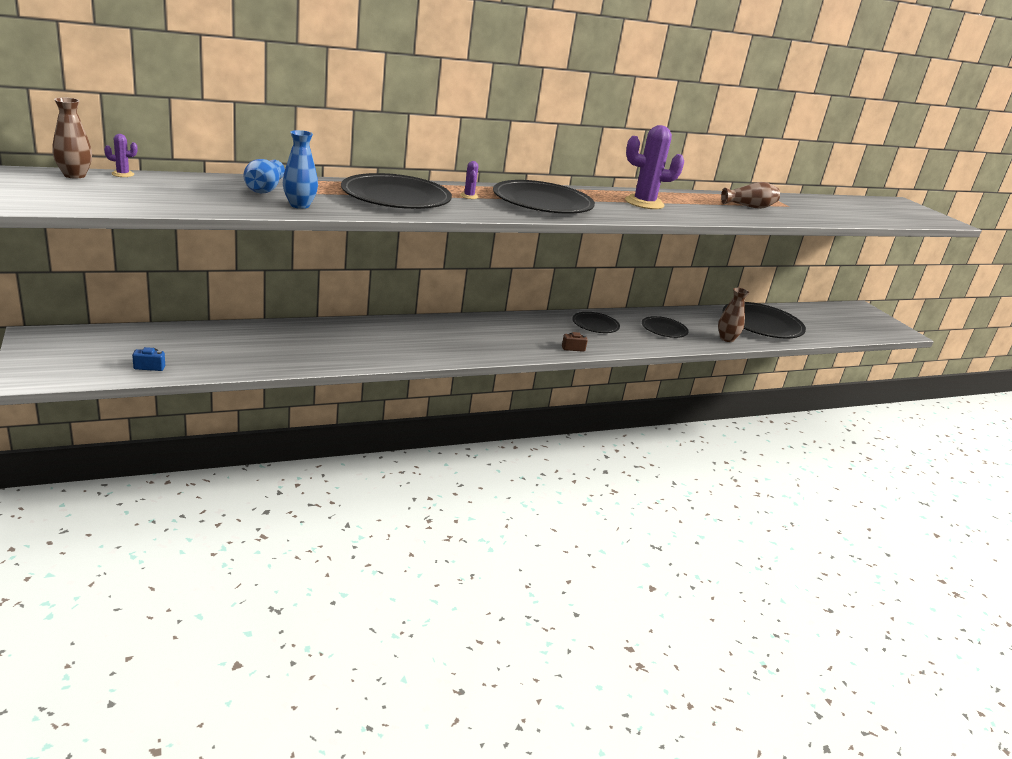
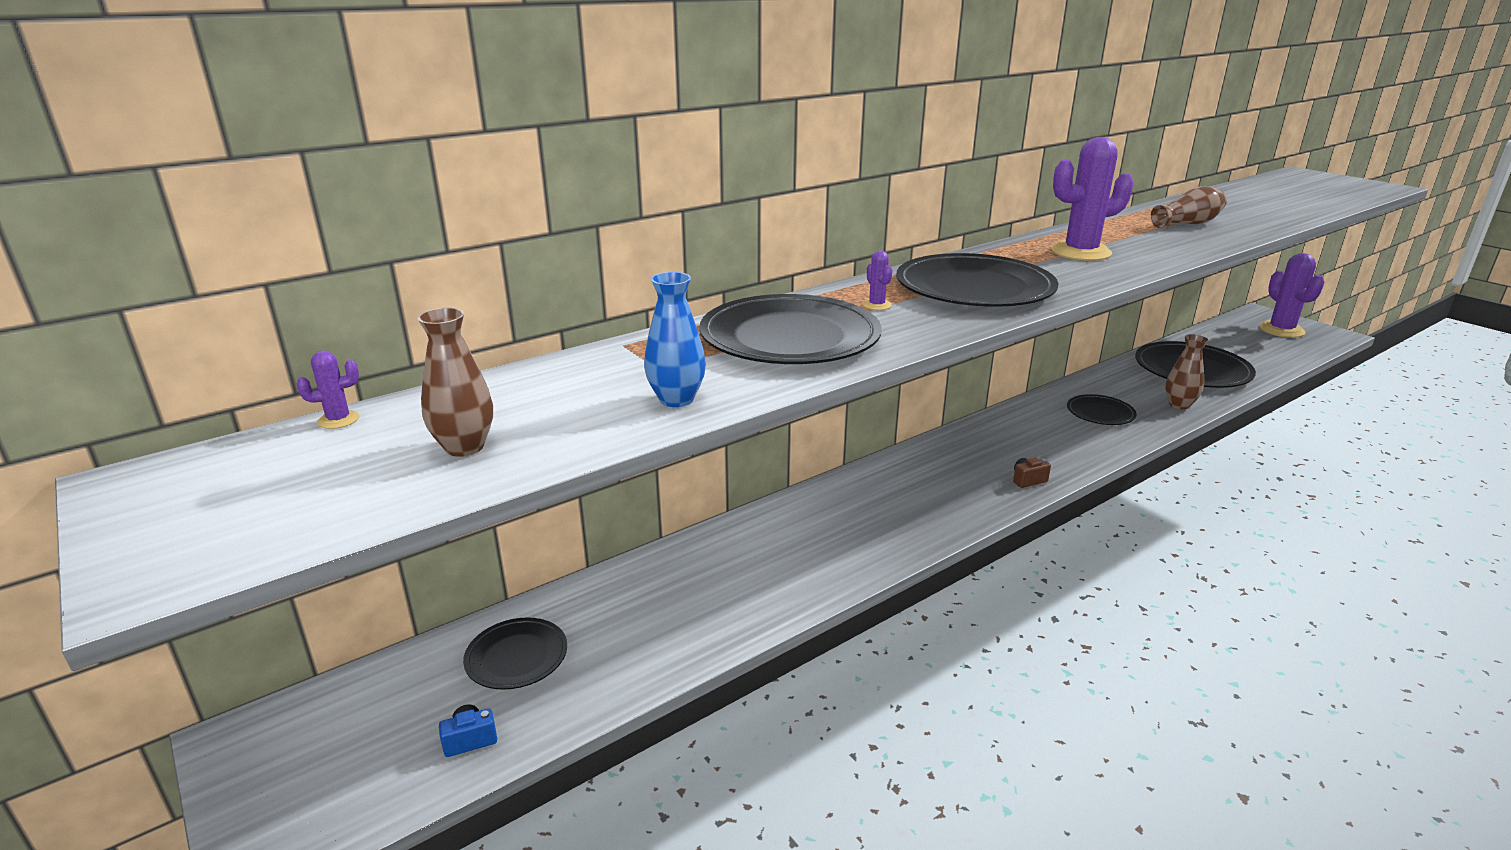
camera: 10 degrees left, 0 degrees up
(74, 175) = (254, 450): brown vase -> brown vase (464, 447)
(264, 189) = (592, 382): blue vase -> none
(595, 325) = (1019, 432): black plate -> black plate (516, 657)
(863, 320) = (1281, 330): none -> purple cactus

